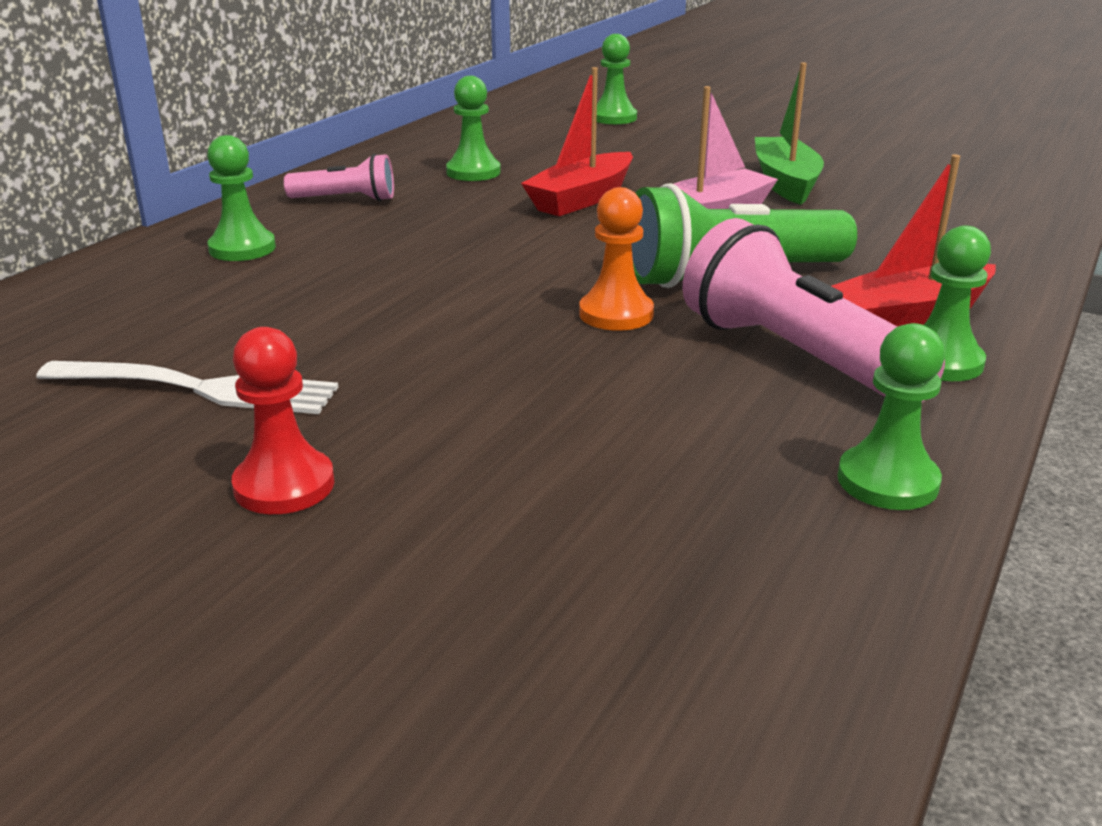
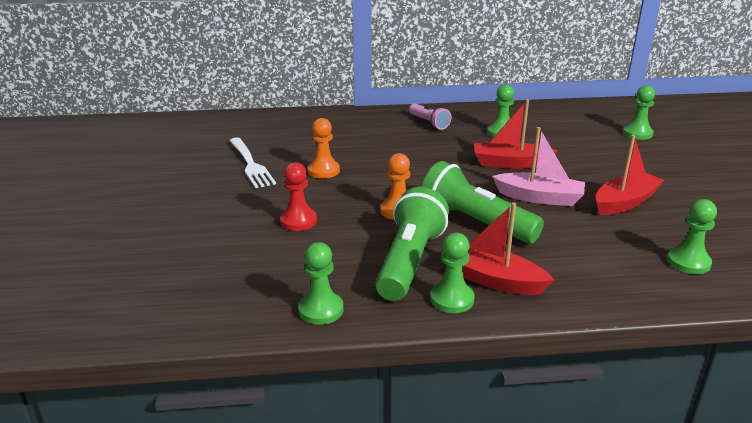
camera: 55 degrees right, 0 degrees up
(242, 248) = (357, 126): green pawn -> green pawn (688, 262)
(284, 485) = (208, 200): red pawn -> red pawn (298, 221)
(365, 327) = (323, 171): none -> orange pawn
(785, 183) = (625, 202): green boat -> red boat
(795, 357) = (409, 261): pink flashlight -> green flashlight

